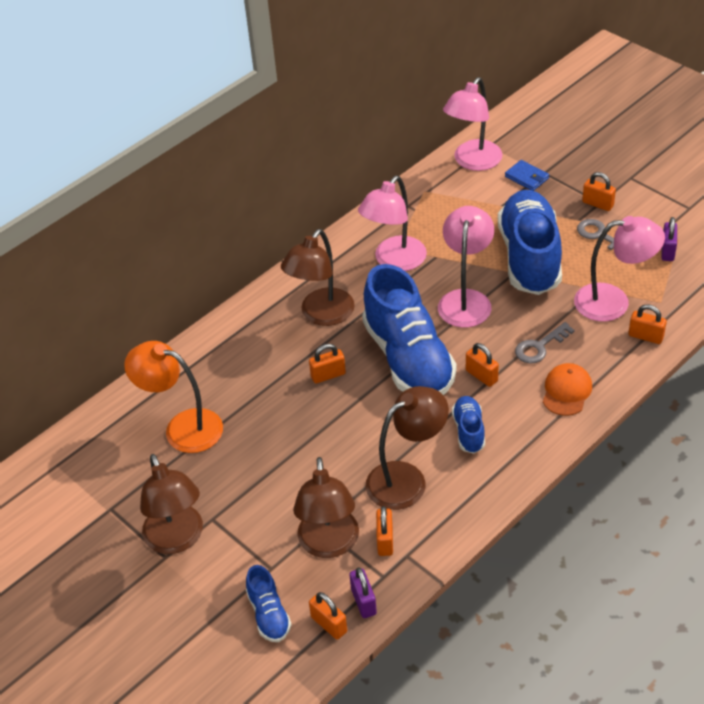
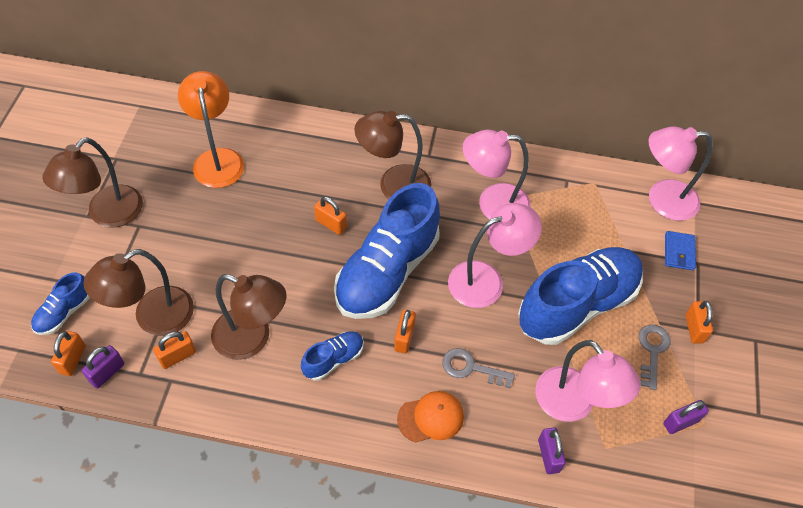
camera: 50 degrees right, 10 degrees up
(645, 336) = (548, 456): orange padlock -> purple padlock

